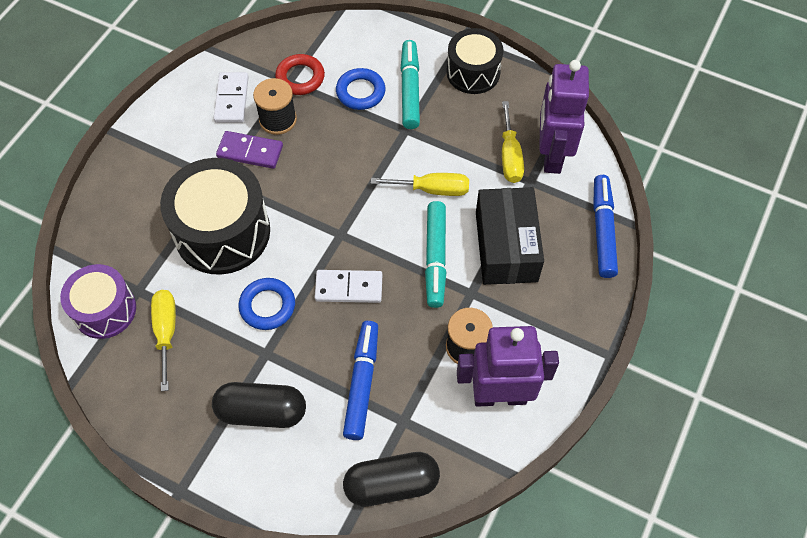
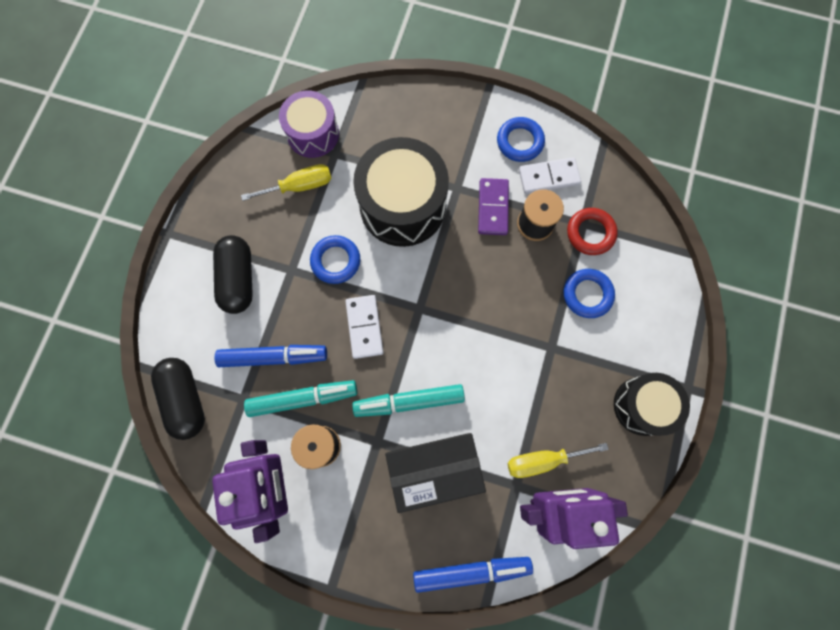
camera: 80 degrees right, 15 degrees up
(185, 116) = (520, 142): none -> blue ring
(410, 89) = (603, 343): turquoise marker -> turquoise marker (303, 398)
(432, 189) = (485, 386): yellow screwdriver -> none

